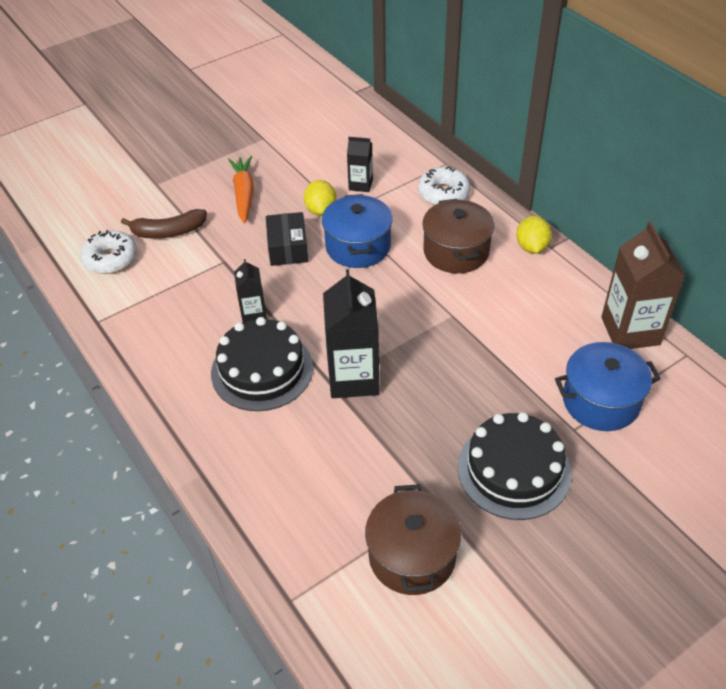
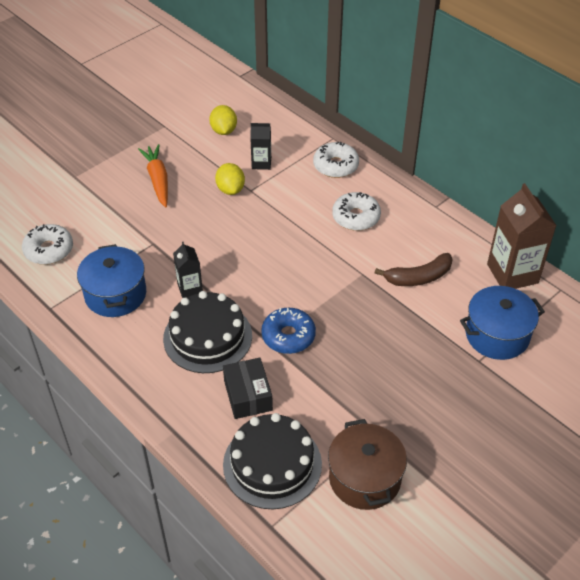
camera: 10 degrees left, 0 degrees up
(168, 232) = (96, 220): brown banana -> brown banana (418, 277)
(288, 248) = (208, 226): black box -> black box (248, 395)
(353, 378) = (288, 336): black carton -> blue donut
(358, 246) = (270, 220): blue pot -> blue pot (115, 294)
(456, 251) = (356, 217): brown pot -> white donut
(513, 470) = (435, 399): black cake -> black cake (272, 464)
(531, 247) = (419, 208): yellow lemon -> yellow lemon (223, 131)

